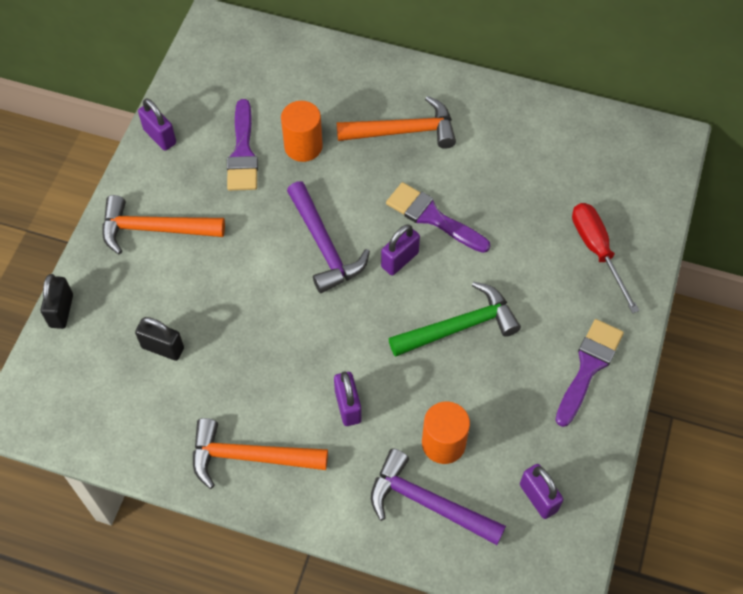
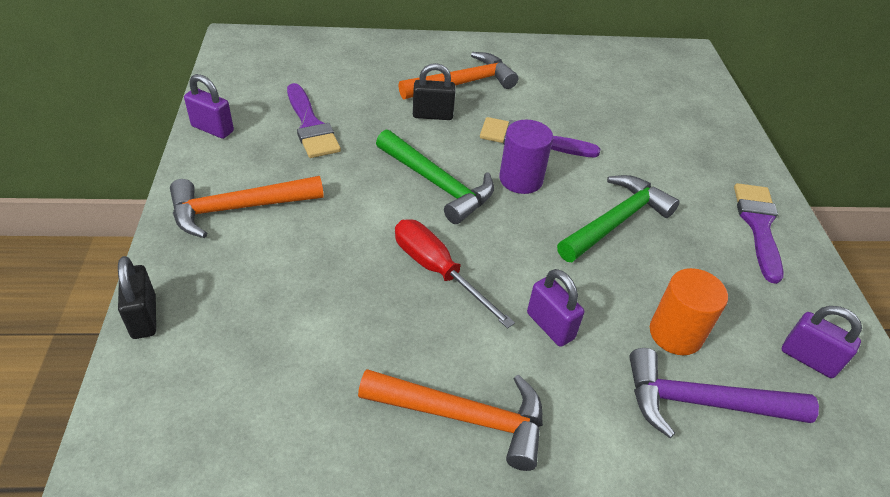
camera: 25 degrees left, 15 degrees down
(163, 348) = (297, 324): black padlock -> black padlock (432, 115)
(249, 457) = (465, 417): orange hammer -> orange hammer turned 150 degrees counterclockwise
(303, 146) = (371, 110): orange cylinder -> none
(324, 246) = (438, 184): purple hammer -> green hammer
(399, 260) = (521, 179): purple padlock -> purple cylinder
(597, 251) = (693, 135): red screwdriver -> red screwdriver (438, 271)

